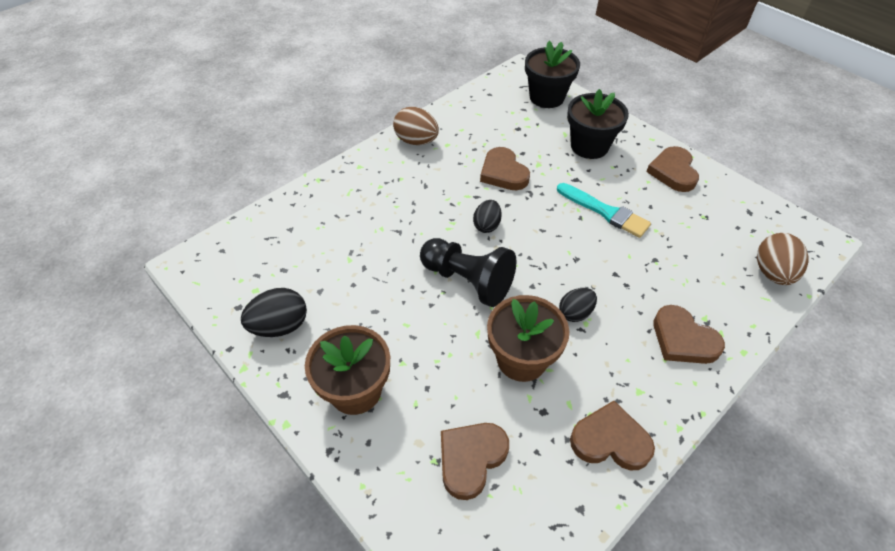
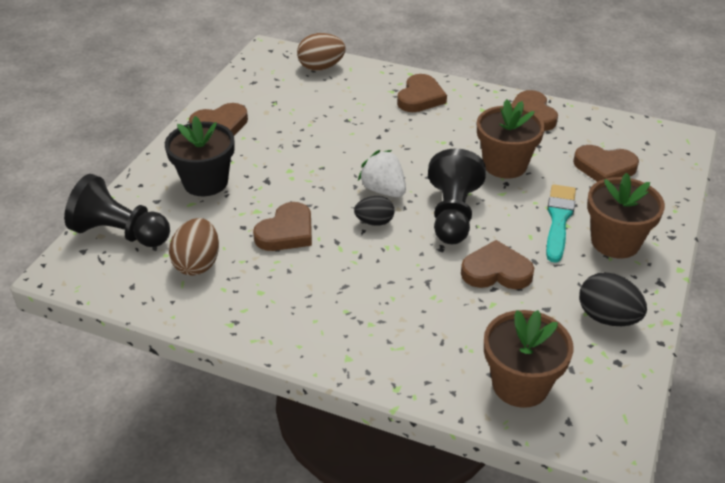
camera: 115 degrees left, 10 degrees down
(269, 239) = (520, 385): none -> brown flower pot
(380, 278) = (496, 271): none -> brown heart
(416, 141) = (269, 322): brown egg -> brown egg (197, 264)
(527, 246) = (383, 190): none -> white strawberry
(546, 97) = (120, 233): black flower pot -> black pawn
(575, 313) = (437, 148): black egg -> none
(605, 212) = (304, 154): turquoise brush -> turquoise brush (558, 220)

